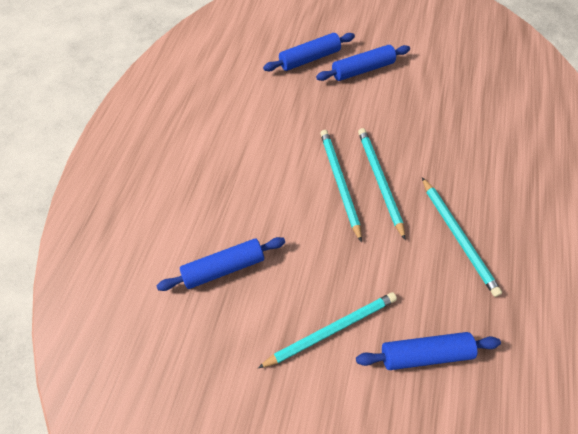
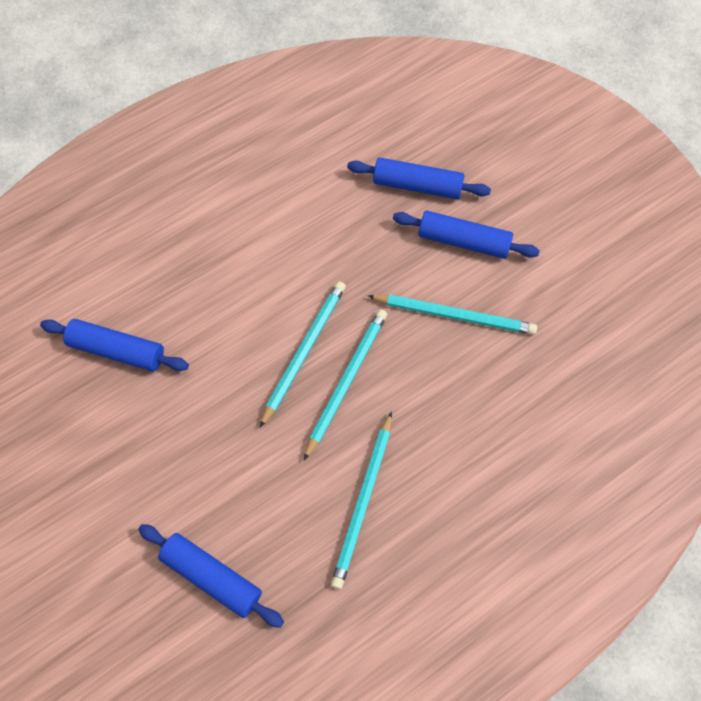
camera: 40 degrees right, 5 degrees up
(331, 329) = (153, 485): turquoise pencil -> turquoise pencil (455, 315)

